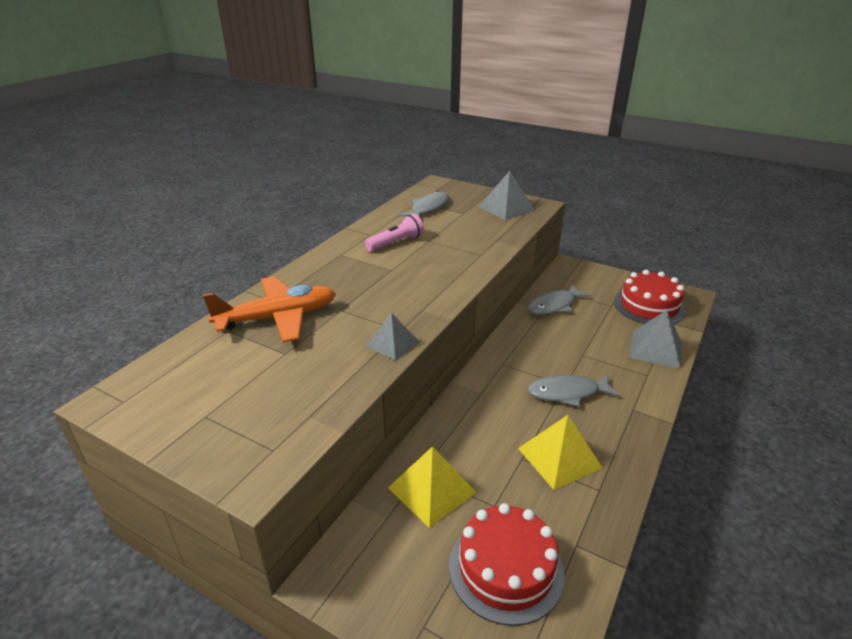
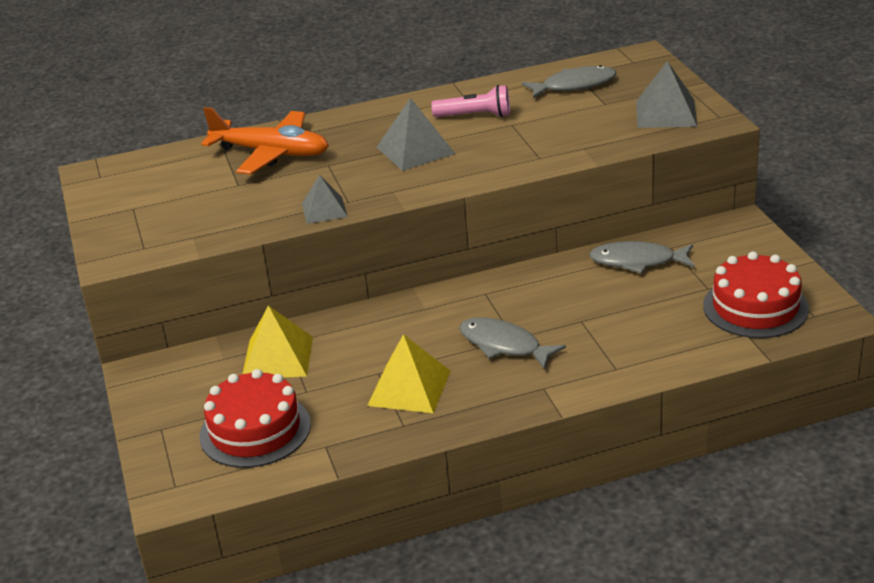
camera: 45 degrees right, 0 degrees up
(655, 349) = (674, 351): grey pyramid -> grey pyramid (415, 150)

